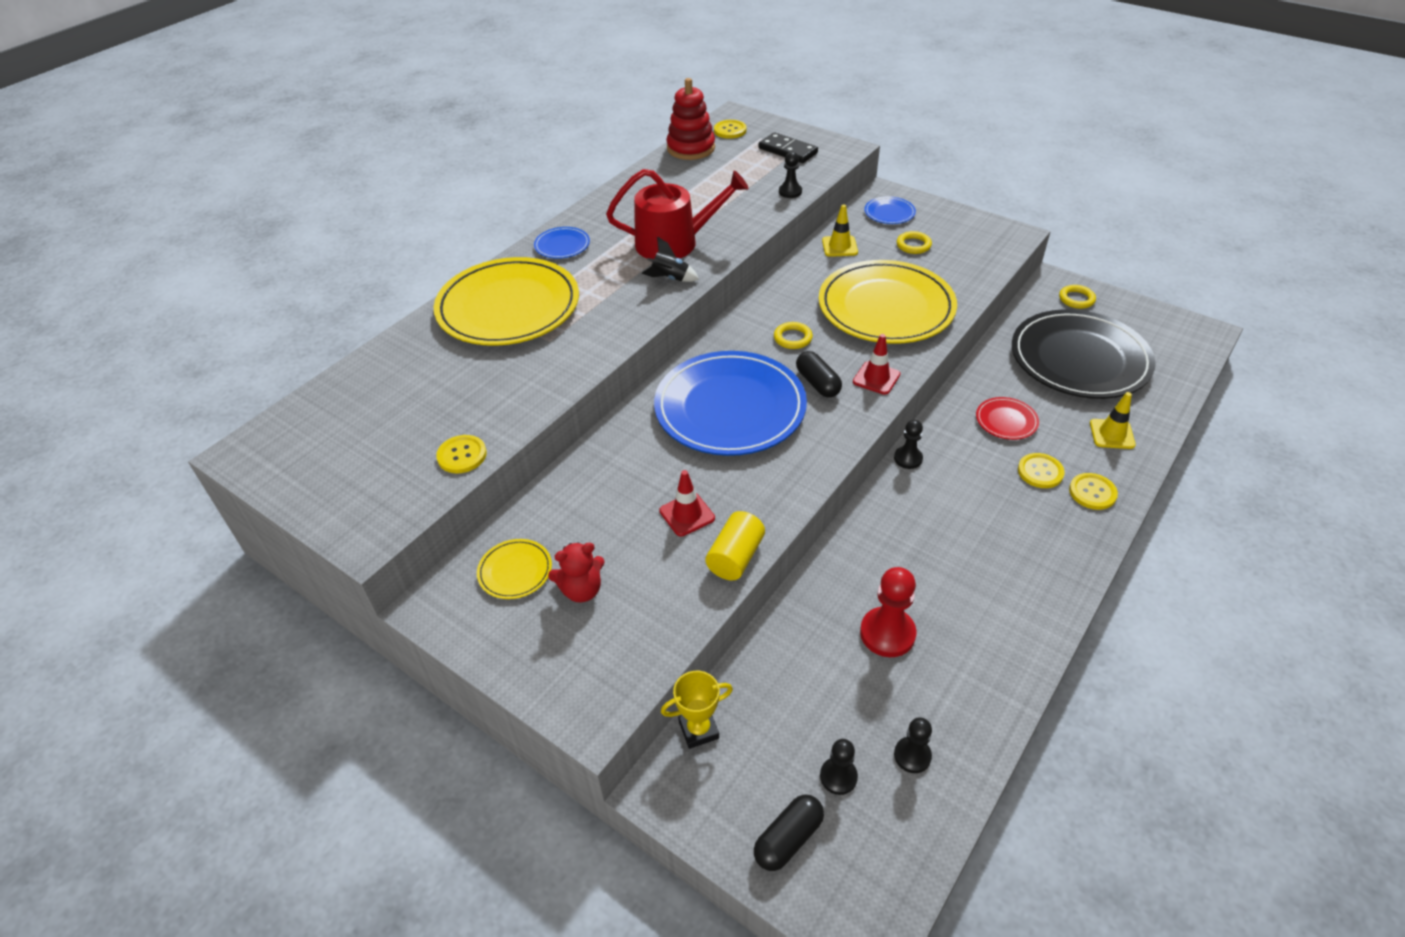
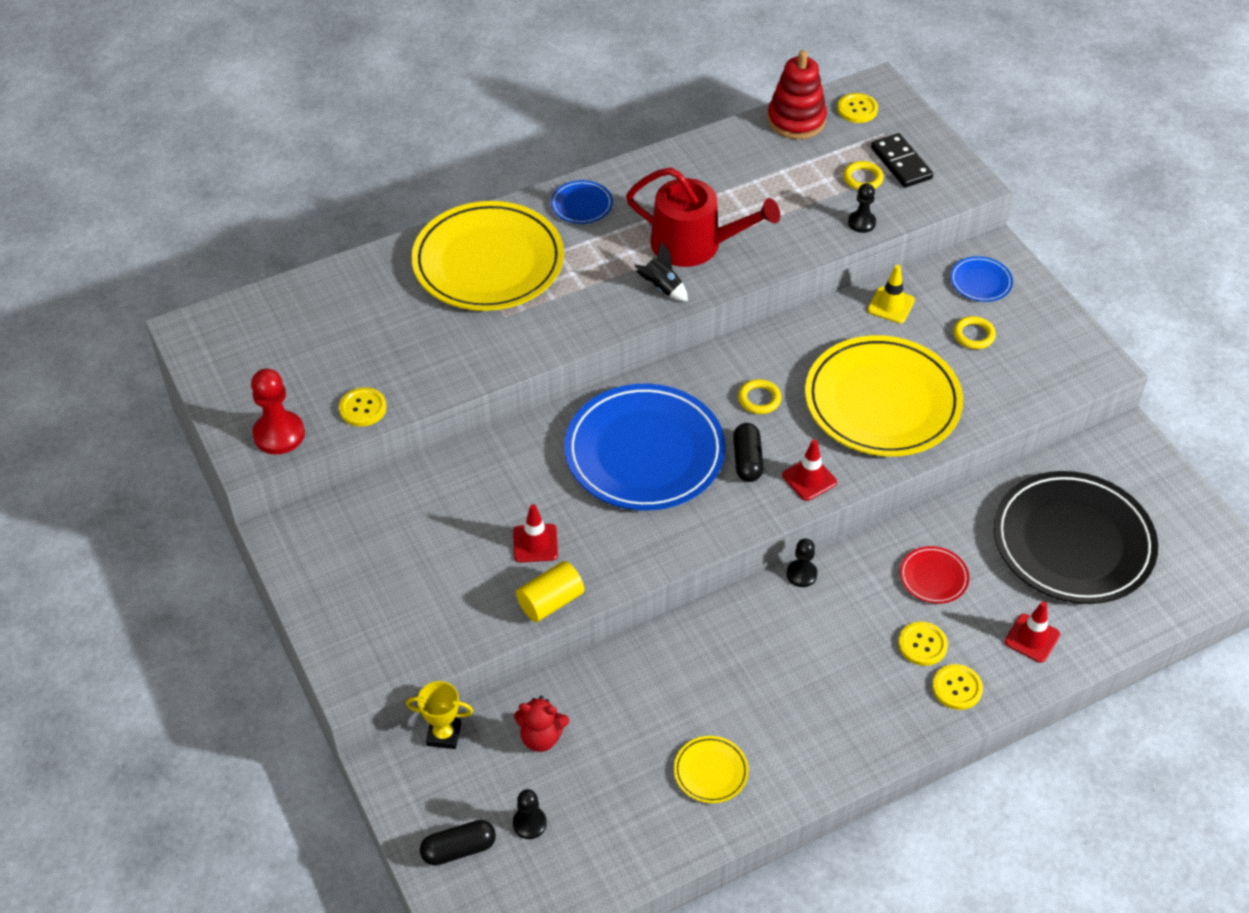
camera: 25 degrees right, 5 degrees up
(515, 571) = (362, 532): yellow plate -> yellow plate (711, 771)
(581, 590) = (405, 573): red teddy bear -> red teddy bear (541, 737)
(887, 633) = (655, 729): red pawn -> red pawn (279, 434)
(912, 755) = (601, 836): black pawn -> none
(1076, 299) = (1134, 469): yellow ring -> yellow ring (862, 178)
(1112, 434) = (1032, 638): yellow traffic cone -> red traffic cone

